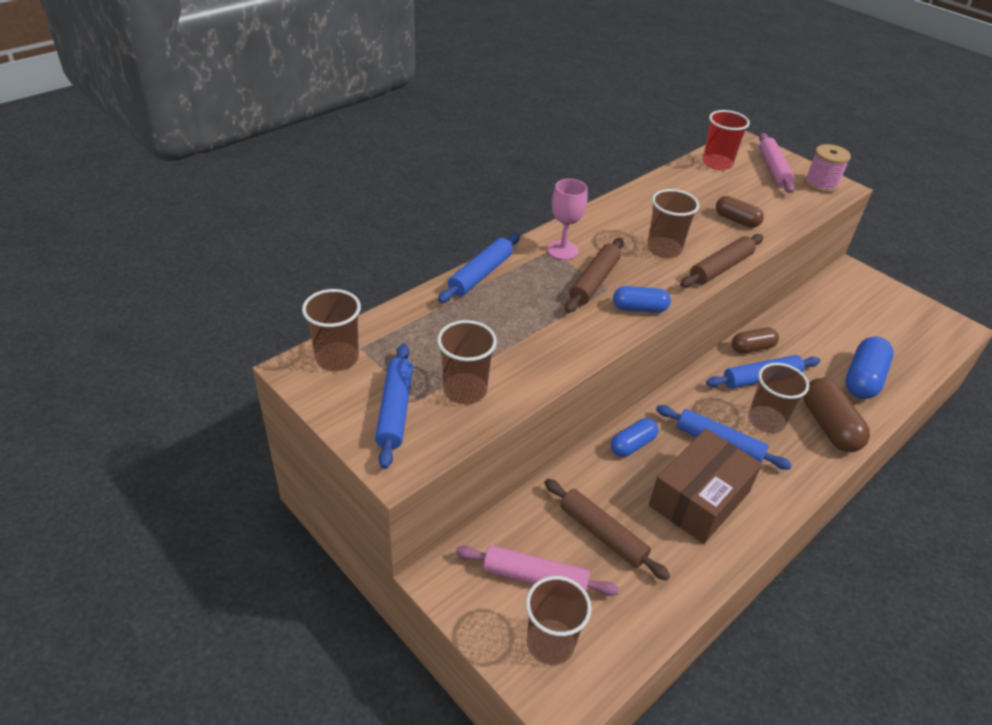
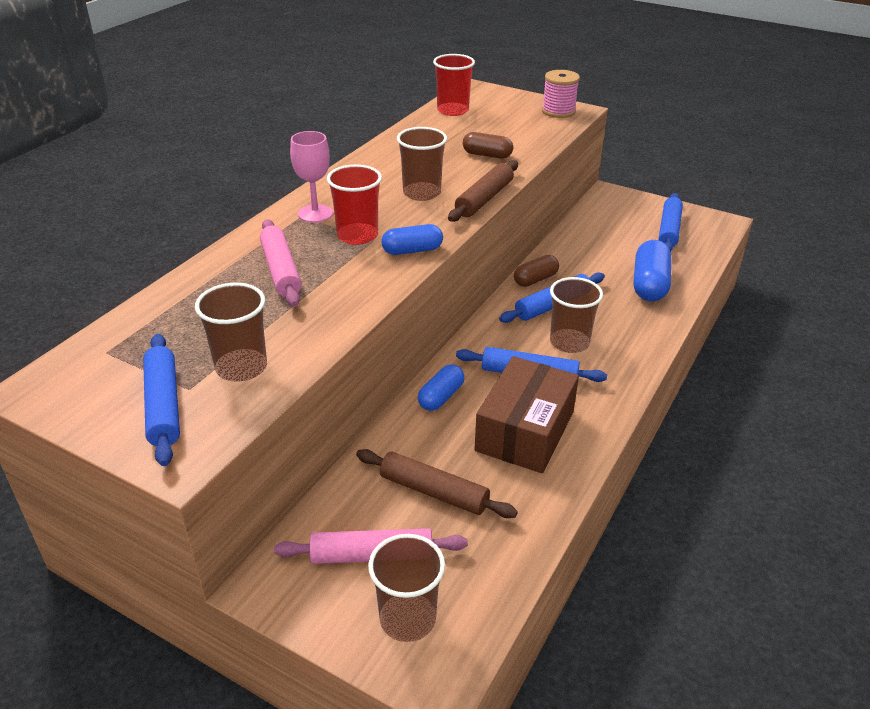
camera: 15 degrees left, 5 degrees down
(337, 358) = (79, 368): brown cup -> none
(480, 274) = (230, 253): blue rolling pin -> blue rolling pin (669, 229)
(594, 281) = (357, 235): brown rolling pin -> red cup
(773, 169) = (509, 106): pink rolling pin -> pink rolling pin (281, 270)
(829, 426) = (631, 333): brown capsule -> none

